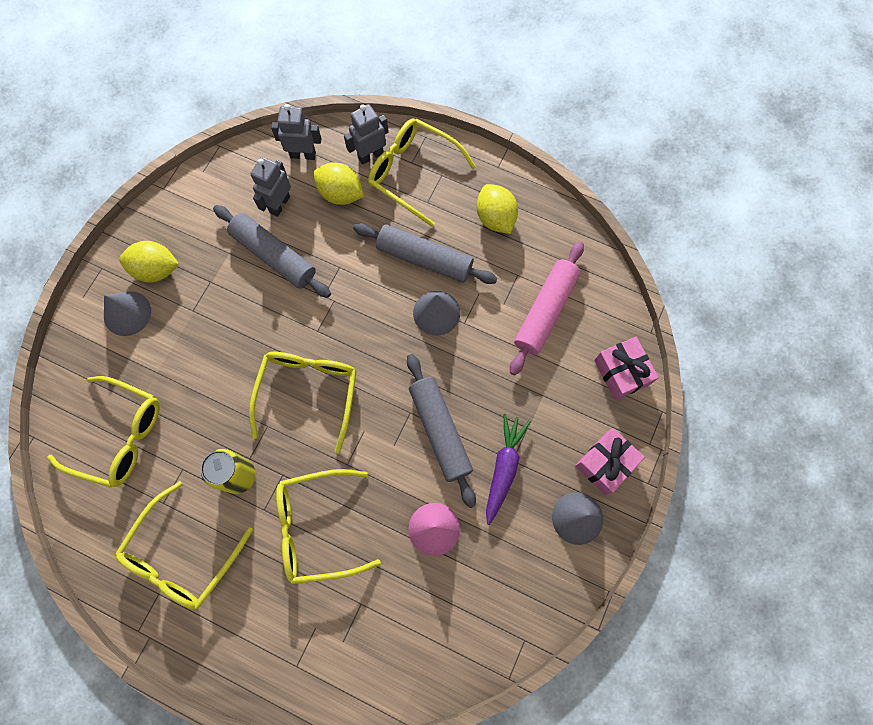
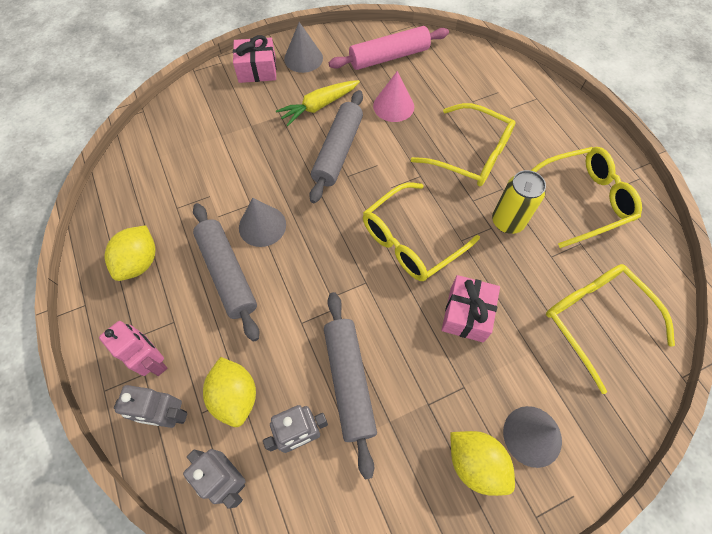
camera: 140 degrees left, 10 degrees down
(413, 173) = (154, 361): yellow glasses -> pink robot
(504, 468) = (318, 106): purple carrot -> yellow carrot
(545, 311) = (188, 170): pink rolling pin -> pink rolling pin (389, 57)
(621, 372) = (189, 104): pink gift -> pink gift (466, 314)

